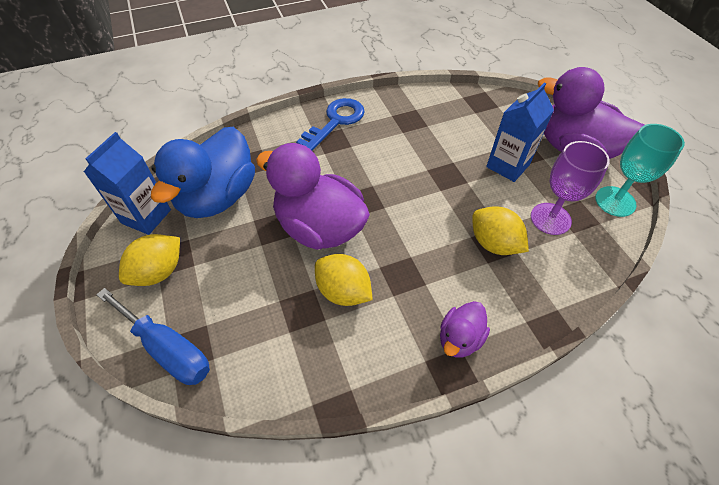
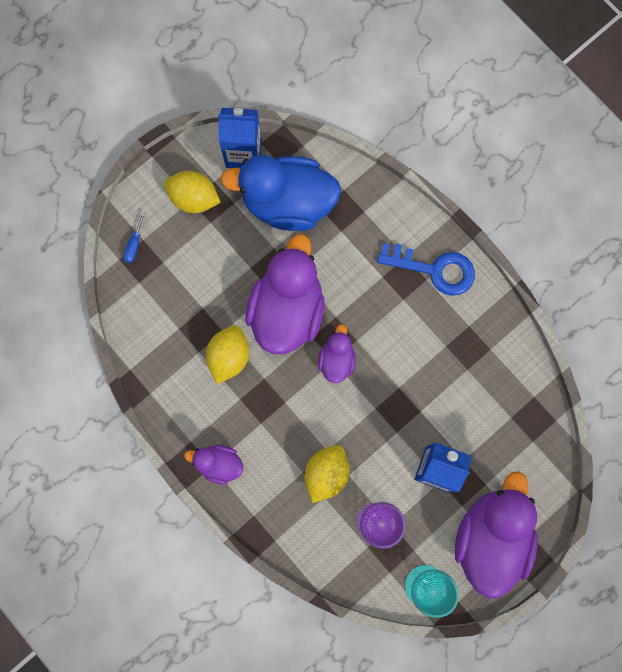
camera: 70 degrees right, 25 degrees up
(168, 349) = (134, 245): blue screwdriver -> blue screwdriver, size x0.44
(384, 204) = (336, 360): none -> purple duck

